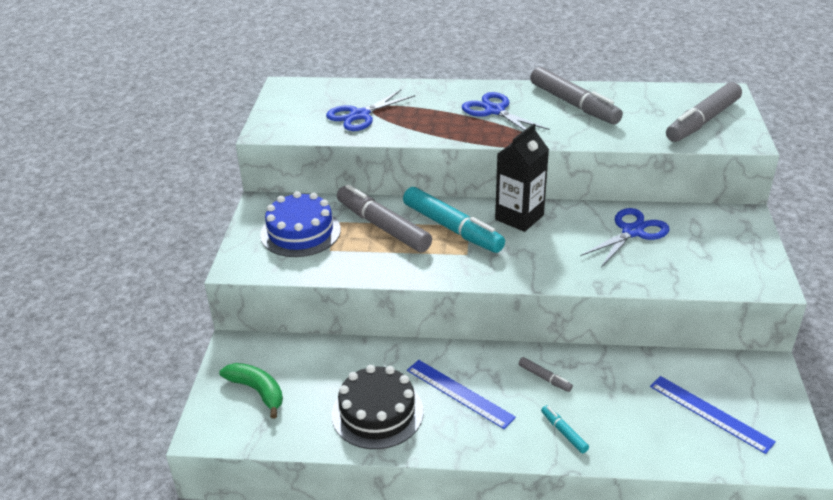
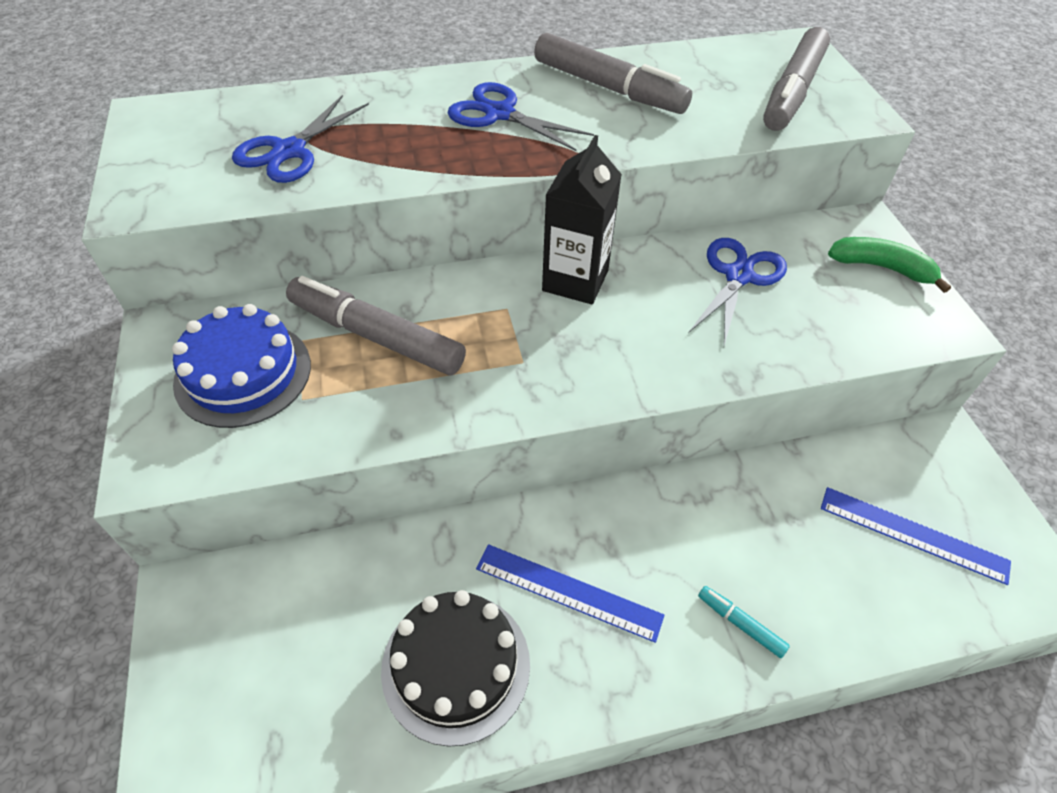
camera: 20 degrees left, 15 degrees up
(257, 391) = (245, 677): green banana -> green banana (881, 268)
(452, 228) = (485, 318): turquoise marker -> none
(544, 378) = (678, 530): grey marker -> none

